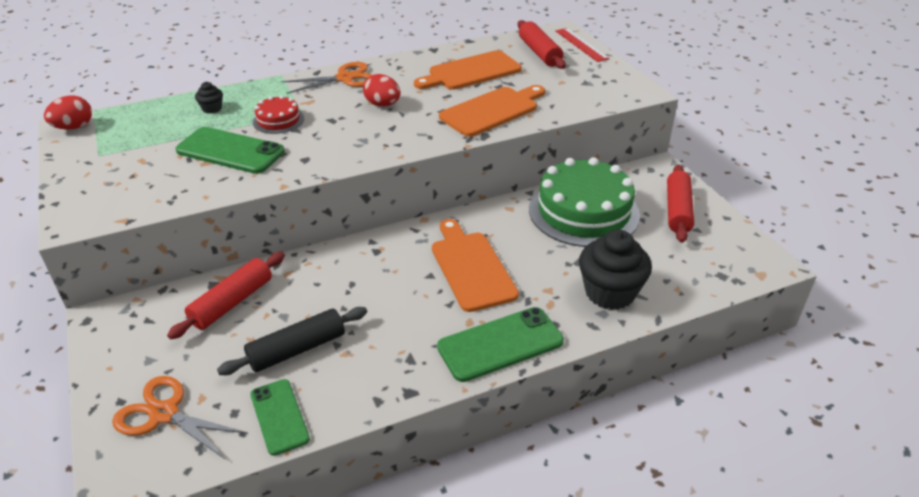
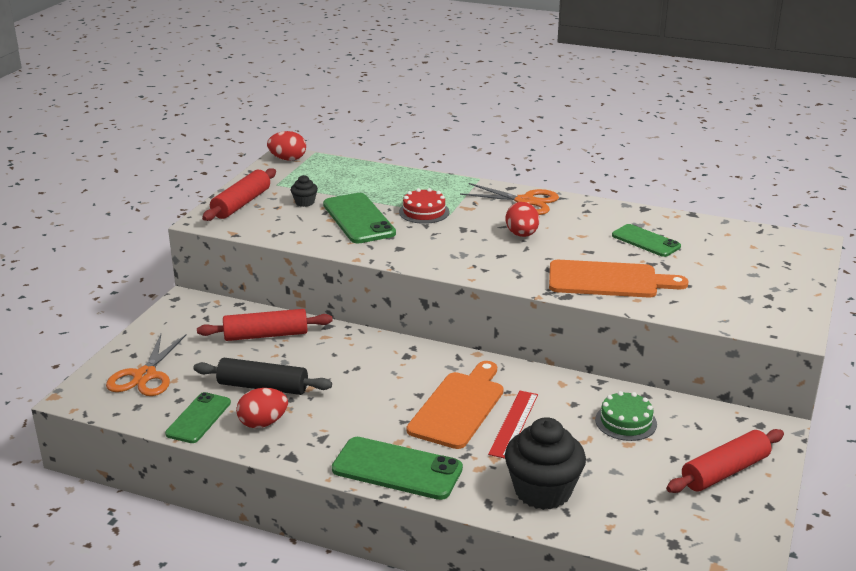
camera: 45 degrees right, 10 degrees down
(164, 413) = (145, 376): orange scissors -> orange scissors turned 150 degrees counterclockwise
(212, 109) = (391, 183): black cupcake -> black cupcake (304, 202)
(344, 380) = (263, 423): none -> red egg
(471, 72) = (645, 241): orange cutting board -> green phone
(539, 52) = (746, 252): red rolling pin -> red rolling pin (241, 204)
(581, 44) = (808, 263): red ruler -> red ruler (514, 424)
(583, 212) = (626, 421): green cake -> green cake, size x0.47

